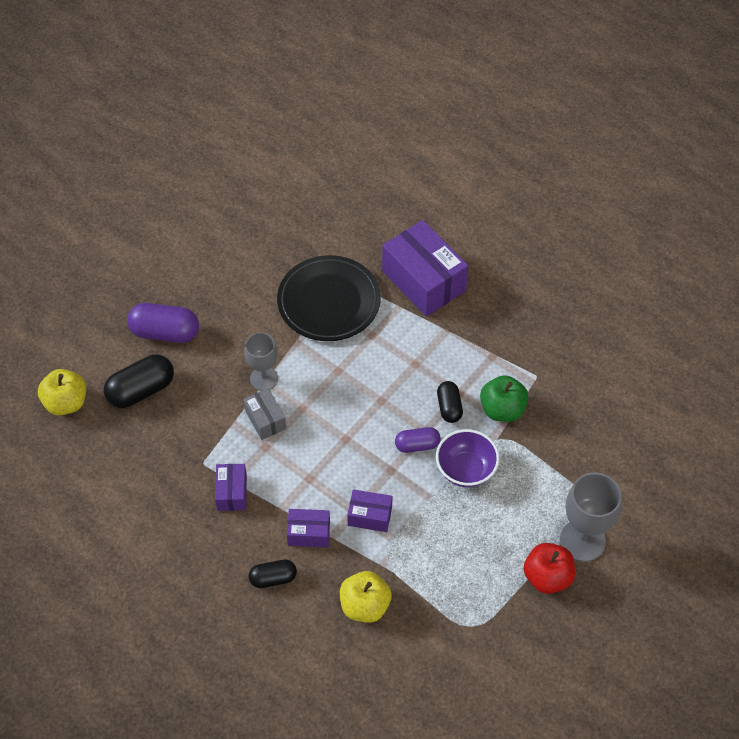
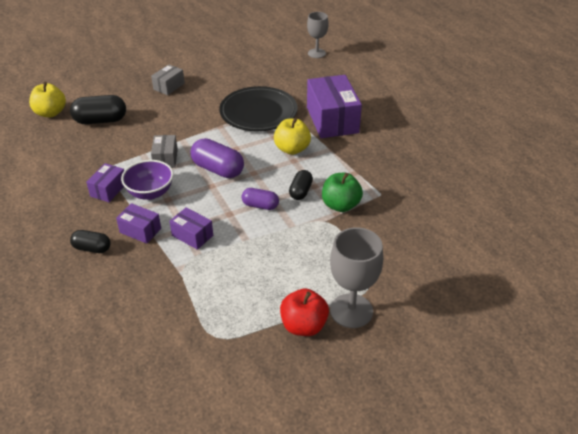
camera: 25 degrees right, 15 degrees down
(165, 332) = (141, 98): purple capsule -> purple capsule (218, 169)
(187, 298) = (169, 86): none -> grey box
(264, 378) = (183, 137): grey goblet -> grey goblet (316, 53)
(365, 605) = (143, 290): yellow apple -> yellow apple (292, 149)
(465, 470) = (286, 232): purple bowl -> purple bowl (150, 193)

